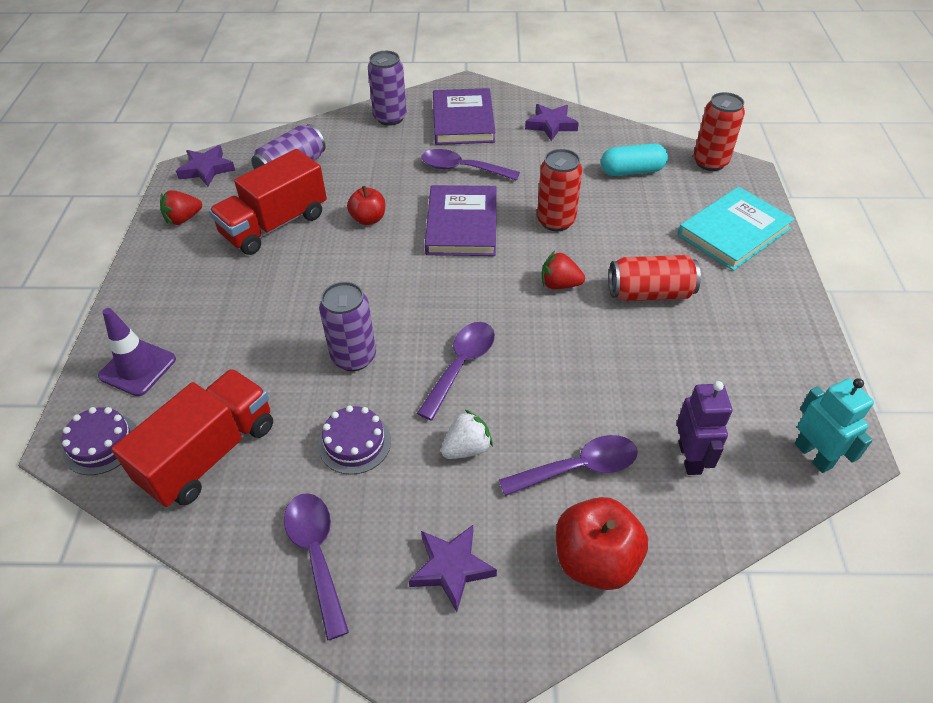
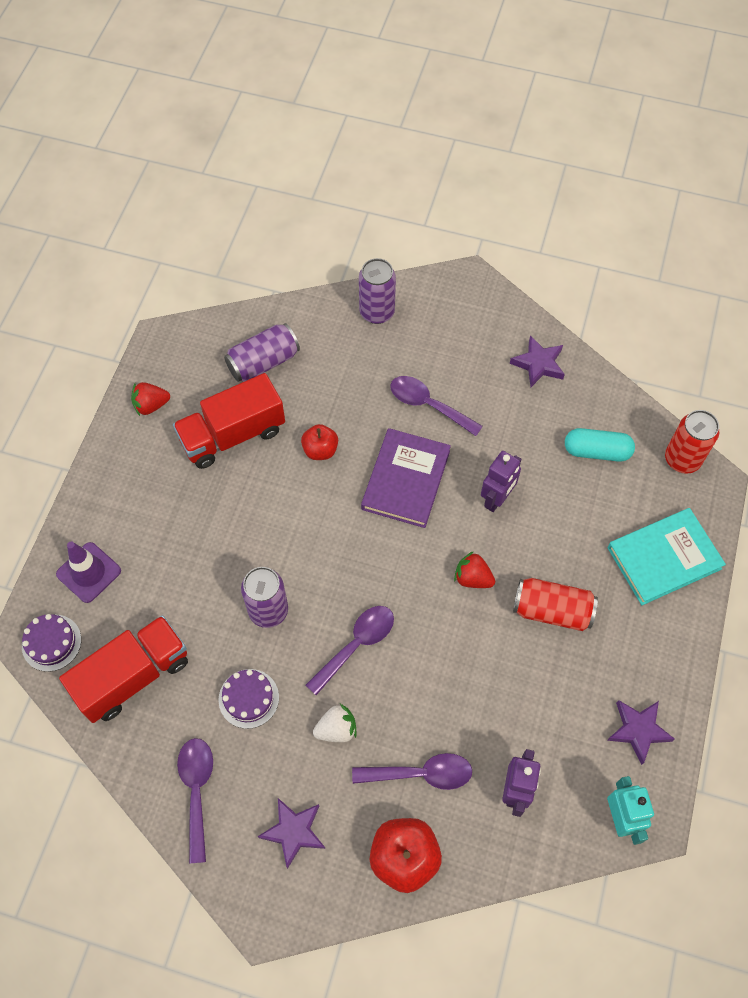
camera: 15 degrees right, 15 degrees up
(207, 169) = (182, 343): purple star -> purple star (638, 730)
(463, 120) = (450, 335): purple book -> none
(556, 221) = (496, 499): red can -> purple robot

